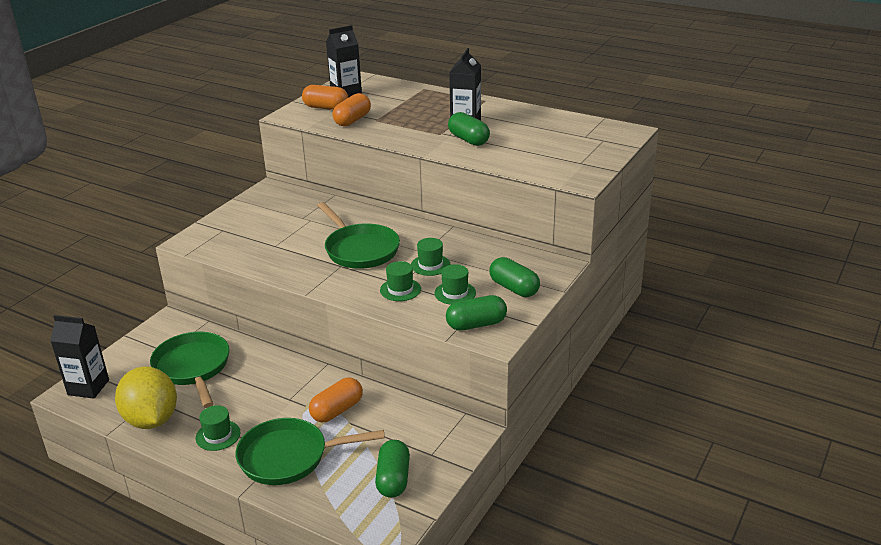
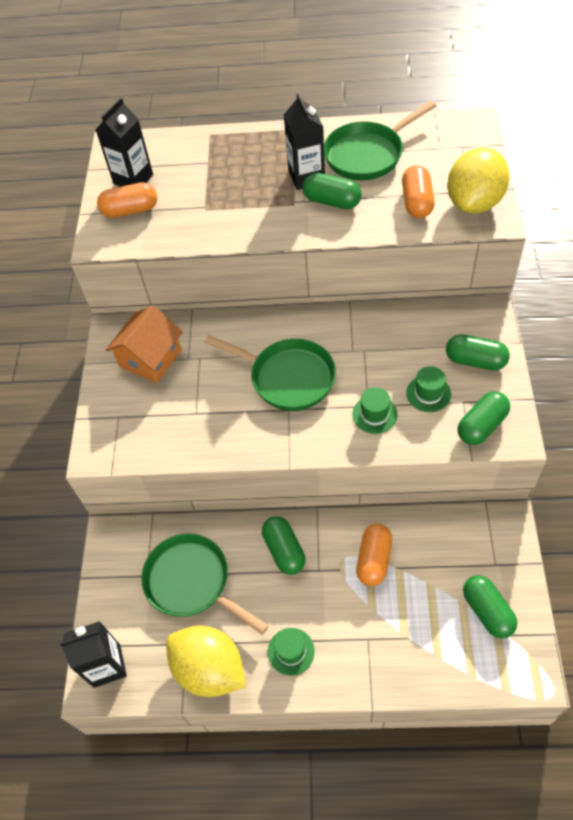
camera: 25 degrees left, 25 degrees up
(276, 377) = (284, 550): none -> green capsule
(277, 209) = (150, 358): none -> orange house
(289, 457) = (378, 638): green pan -> green pan (367, 154)
(352, 120) = (180, 220): orange capsule -> orange capsule (416, 202)
(430, 265) = (374, 366): green hat -> none
(576, 169) = (474, 203): none -> yellow lemon

